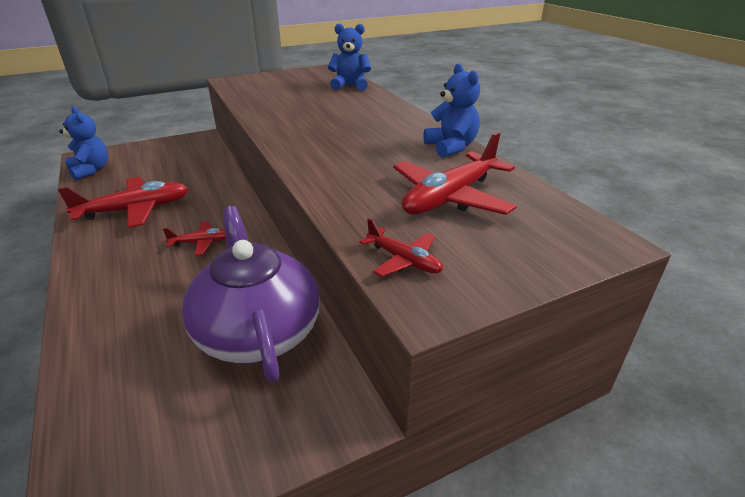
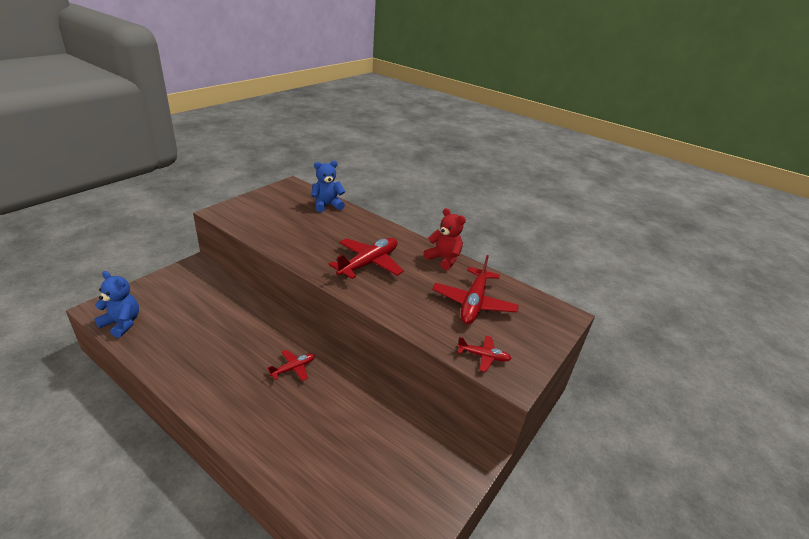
camera: 30 degrees left, 0 degrees up
(135, 210) = (209, 354): red plane -> red plane (369, 263)
(258, 330) = (389, 422): purple teapot -> none
(451, 147) = (444, 259): blue teddy bear -> red teddy bear

